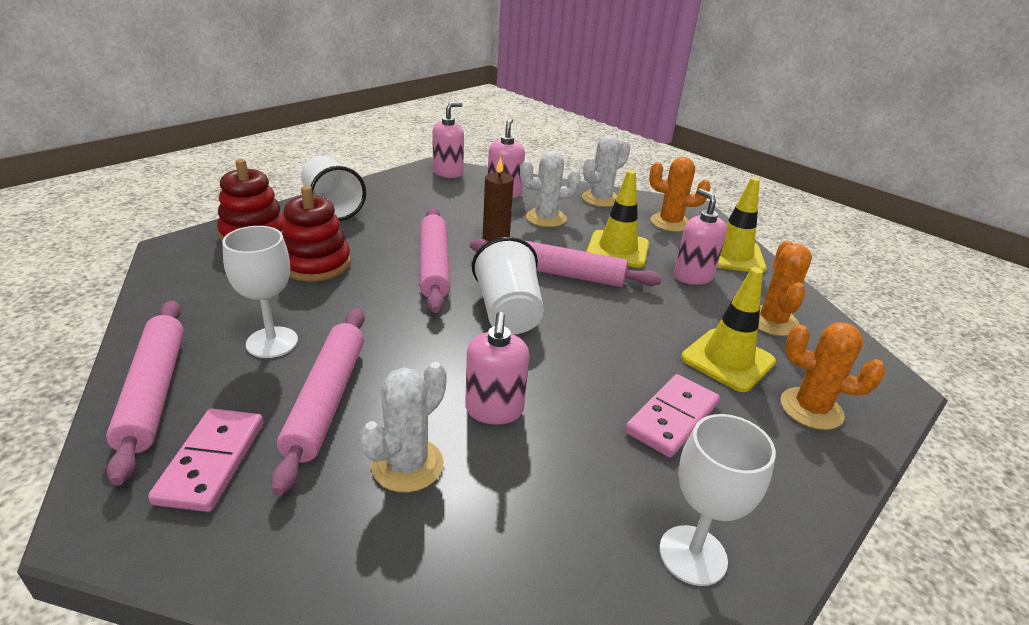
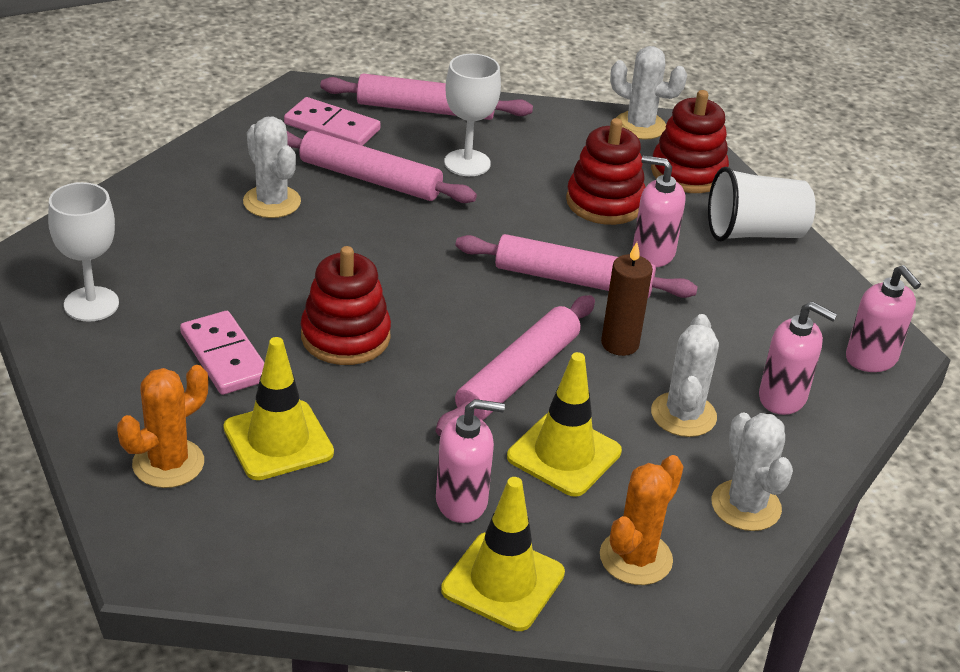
camera: 110 degrees right, 5 degrees up
(175, 260) = (640, 126): none -> white cactus
(494, 410) = (304, 257): pink soap dispenser -> pink soap dispenser (652, 253)
(508, 312) = (451, 308): white cup -> none
(586, 356) = (345, 337): none -> red stacking toy
(772, 321) = (323, 526): orange cactus -> none

